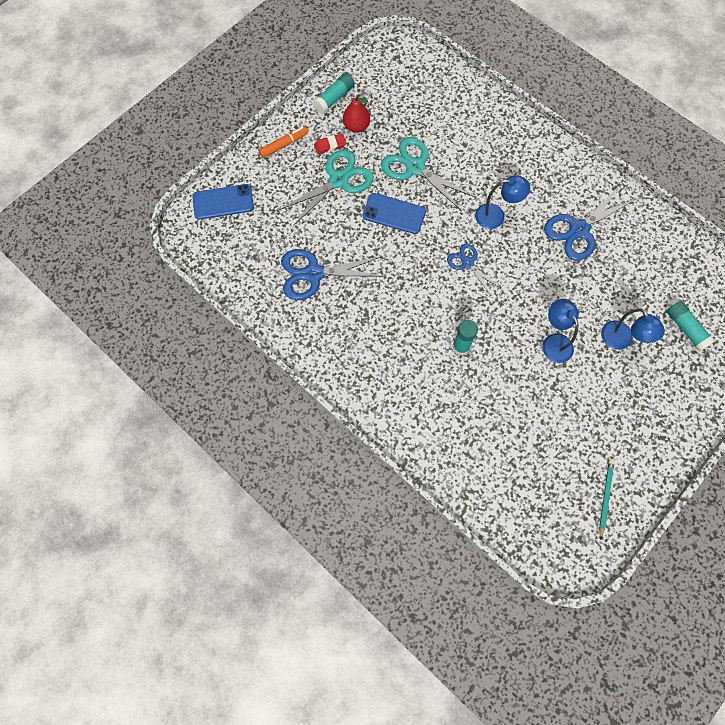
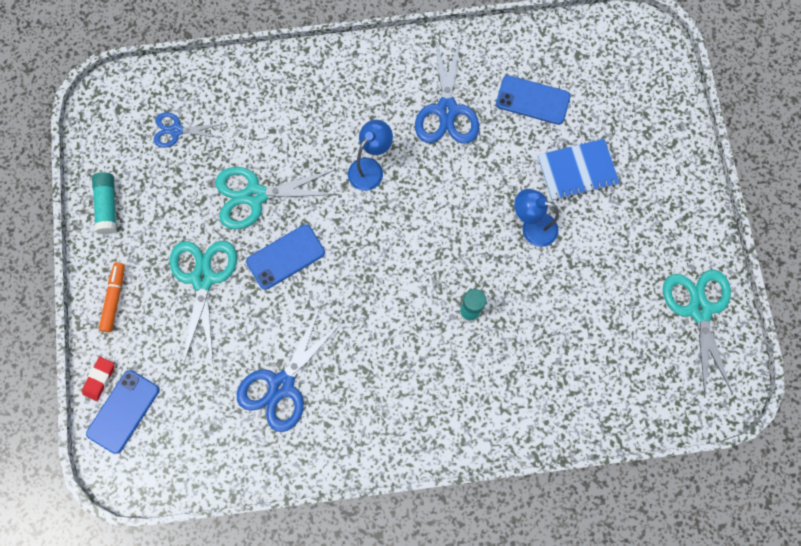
camera: 50 degrees left, 5 degrees up
(330, 145) = (157, 254): red eraser -> red eraser (99, 379)
(356, 126) = (159, 212): red pear -> none
(467, 263) = (394, 234): blue scissors -> blue scissors (176, 130)
(605, 497) = (699, 310): turquoise pencil -> turquoise scissors
(621, 341) = (577, 171): blue lamp -> blue notebook
(640, 275) = (532, 100): none -> blue phone
(686, 329) = (610, 109): turquoise glue stick -> none

